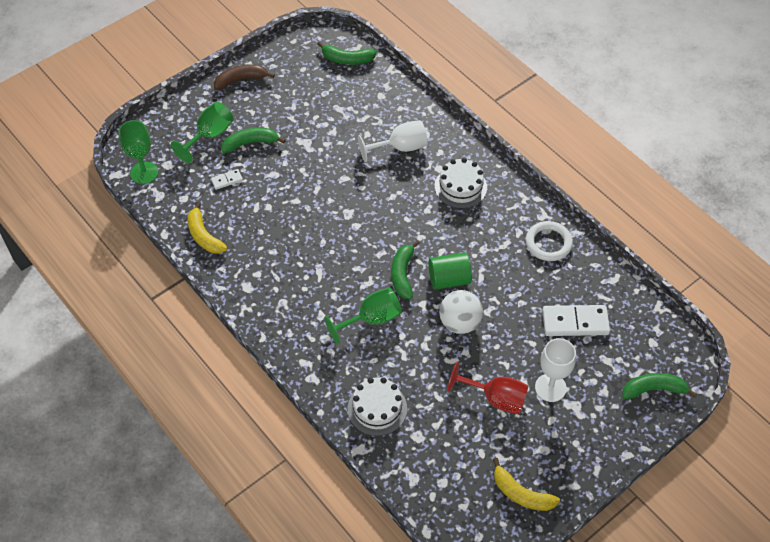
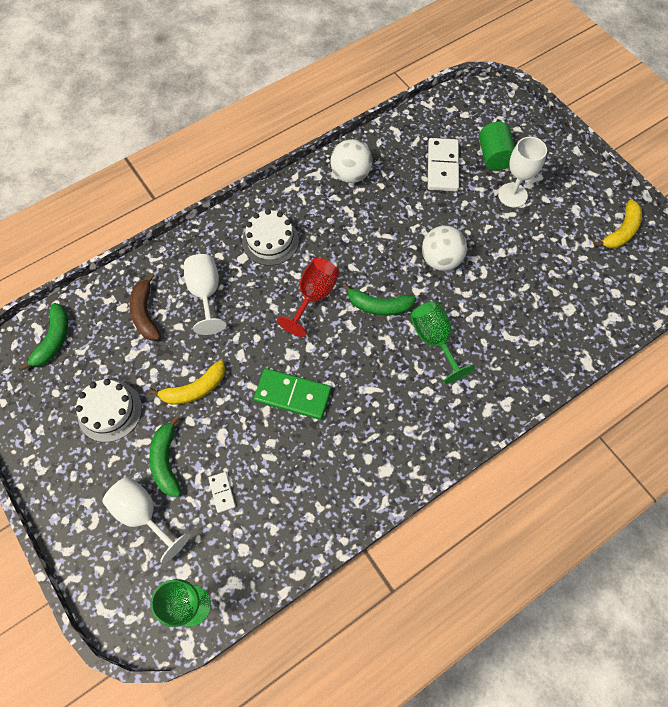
camera: 85 degrees left, 10 degrees up
(204, 236) = (306, 522): yellow banana -> yellow banana (195, 389)
(210, 135) = (143, 514): green goblet -> white goblet
(241, 80) = (54, 471): brown banana -> brown banana (145, 313)
(310, 217) = (292, 395): none -> green domino
(377, 408) = (540, 342): white cake -> white cake (110, 411)
(449, 279) = (388, 264): green cylinder -> green cylinder (494, 156)
(495, 398) = (525, 239): red goblet -> red goblet (313, 296)
(548, 243) = (350, 174): white ring -> white ball
(653, 389) = (512, 121): green banana -> none

